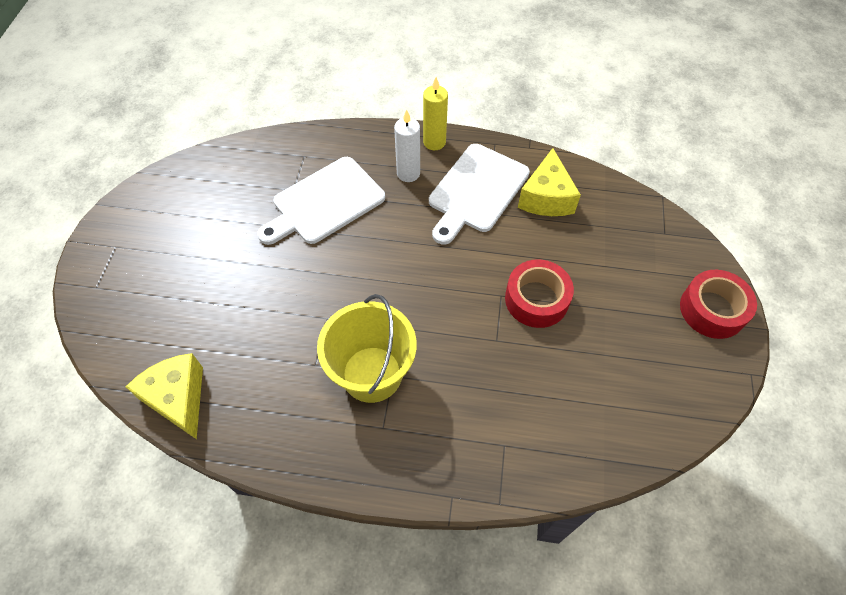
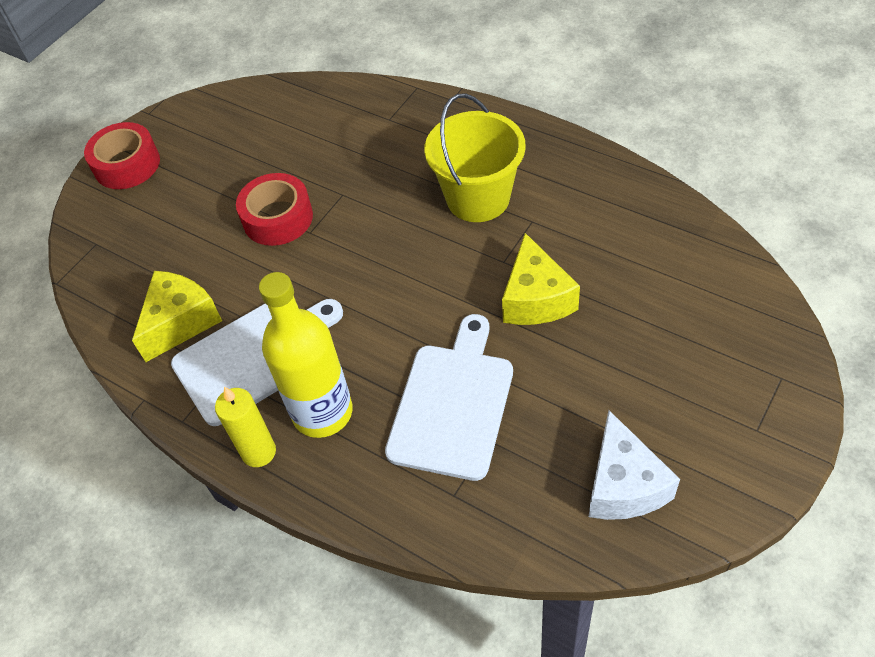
camera: 150 degrees left, 5 degrees down
(178, 398) = (682, 228): yellow cheese -> yellow cheese (536, 299)
(201, 189) = (623, 485): none -> white cheese
(325, 203) = (452, 404): white cutting board -> white cutting board turned 60 degrees counterclockwise
(408, 173) = (322, 412): white candle -> yellow bottle

